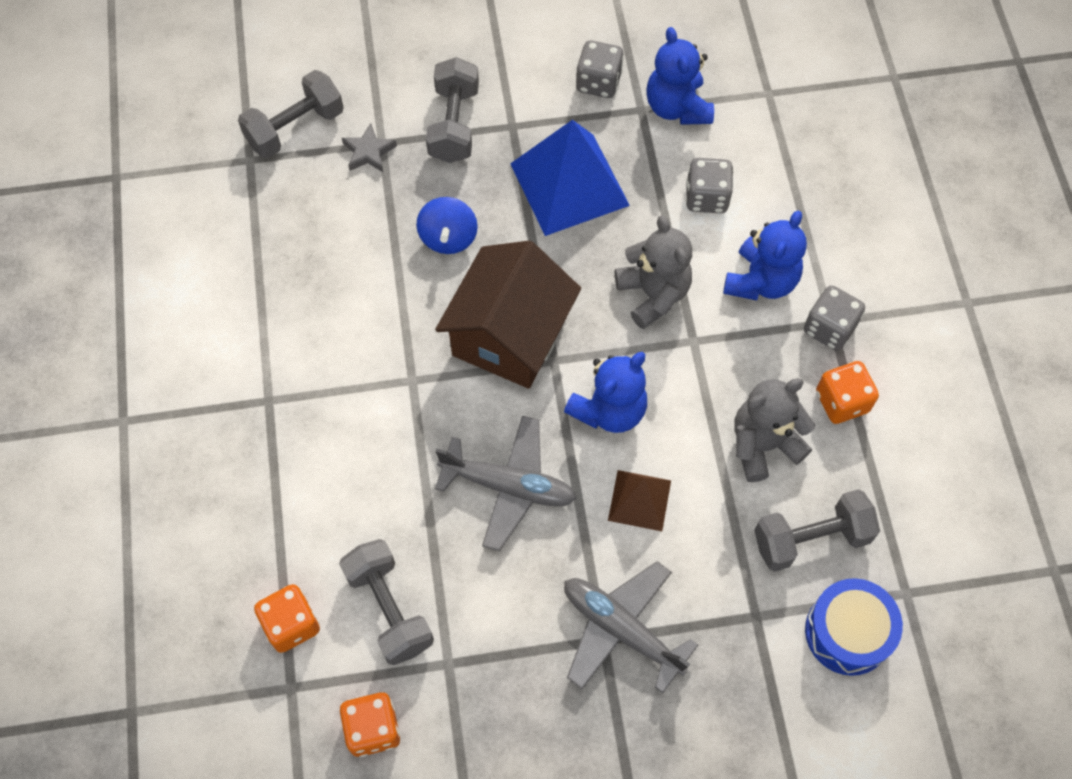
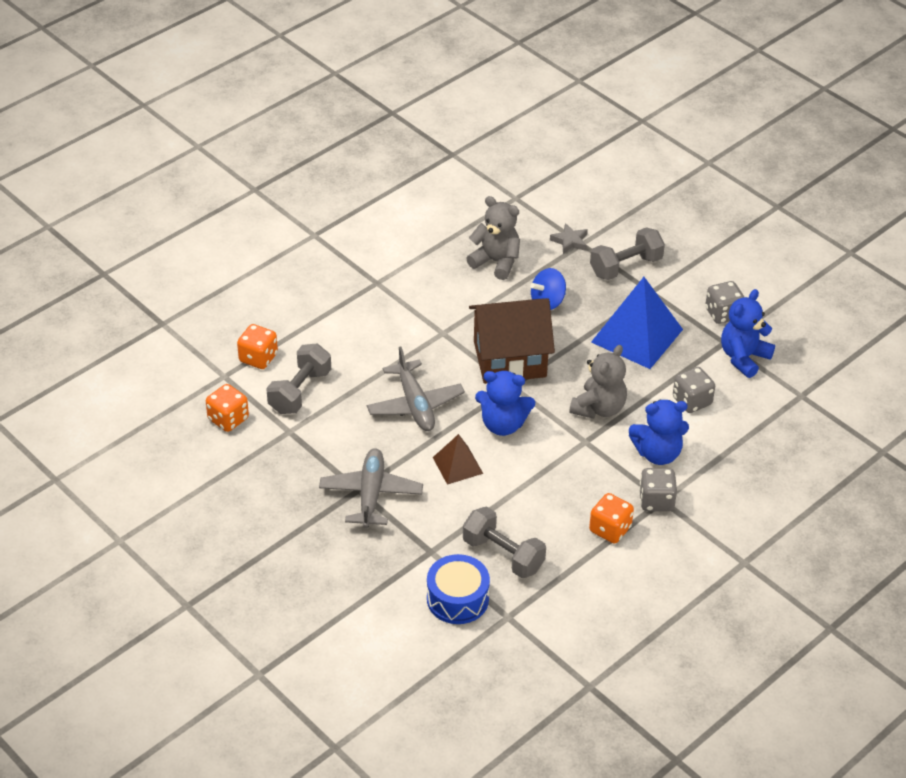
camera: 55 degrees right, 20 degrees down
(295, 128) = (554, 204): grey dumbbell -> none
(763, 445) = (545, 505): grey teddy bear -> grey teddy bear (496, 262)

